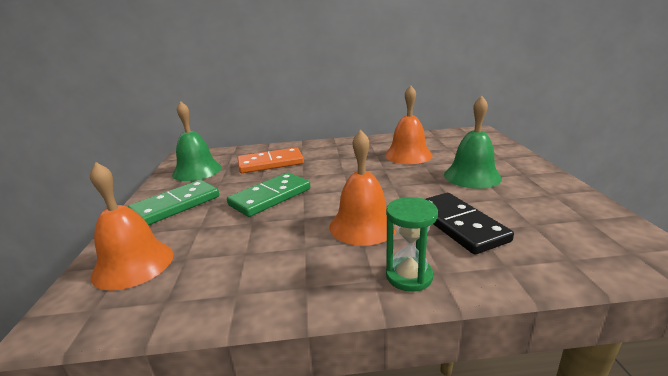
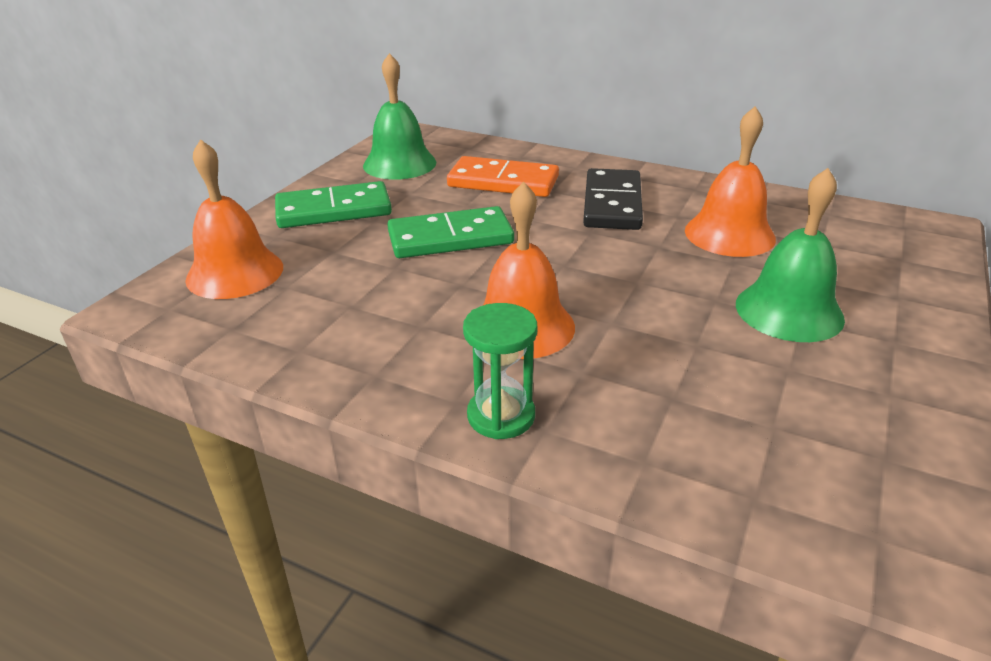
camera: 30 degrees right, 10 degrees up
(459, 225) = (656, 380): black domino -> black domino (612, 204)

